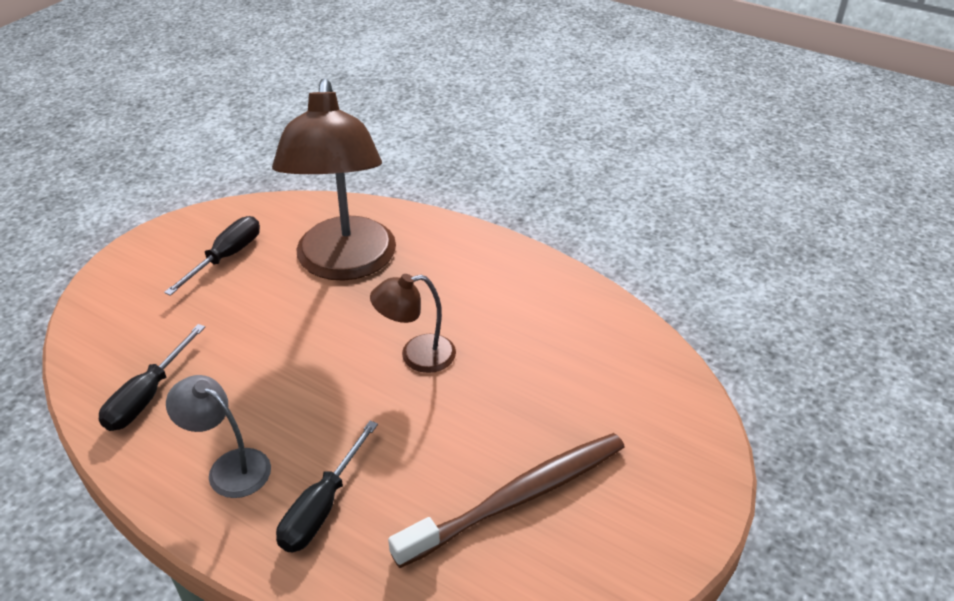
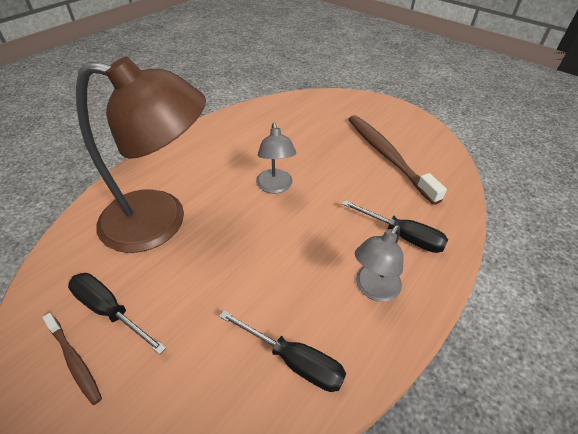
camera: 85 degrees left, 5 degrees up
(178, 250) = (74, 360): none -> brown toothbrush
(416, 356) = (275, 187): brown lamp -> grey lamp

